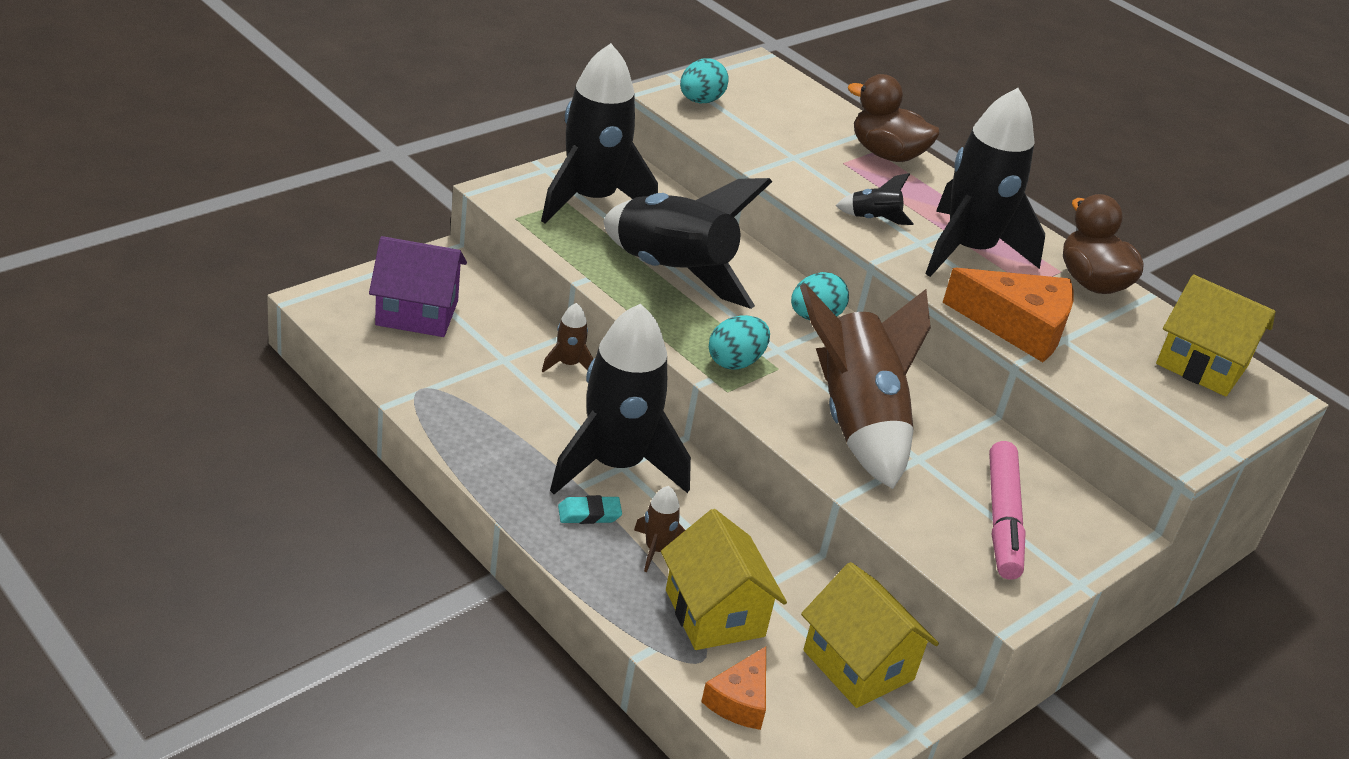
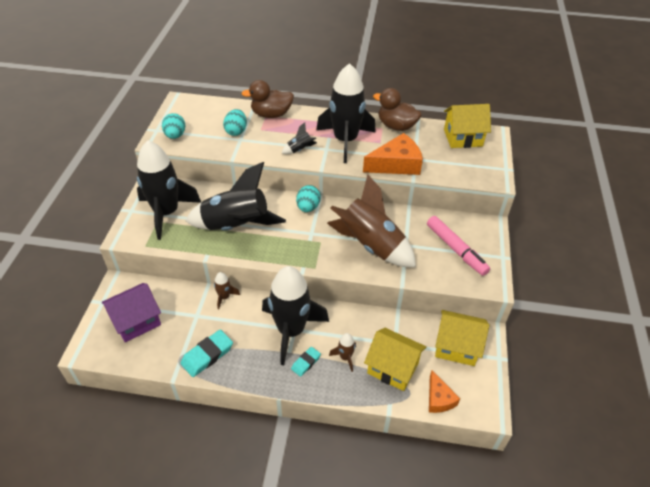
camera: 35 degrees left, 10 degrees up
(463, 411) = (207, 355): none -> turquoise eraser
(735, 362) = (303, 251): turquoise egg -> turquoise egg (236, 131)

